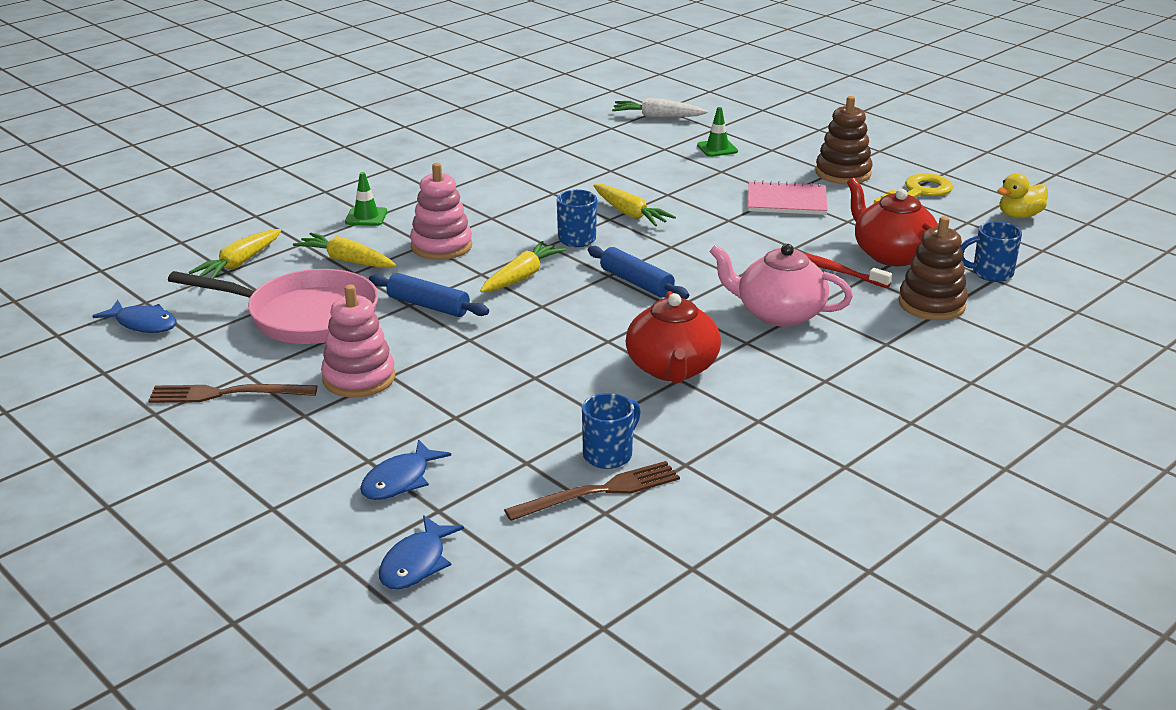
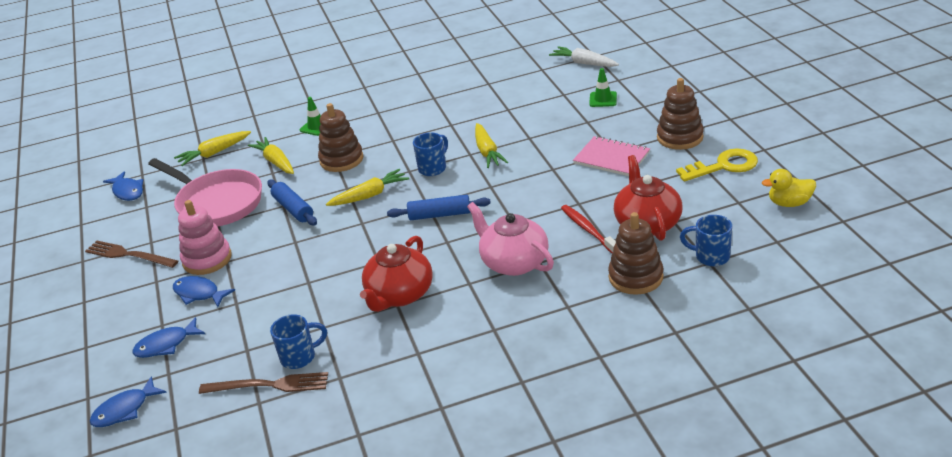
camera: 30 degrees right, 5 degrees up
(388, 417) = (199, 294): none -> blue fish
(441, 246) = (341, 160): pink stacking toy -> brown stacking toy
(636, 282) = (439, 215): blue rolling pin -> blue rolling pin turned 75 degrees counterclockwise

